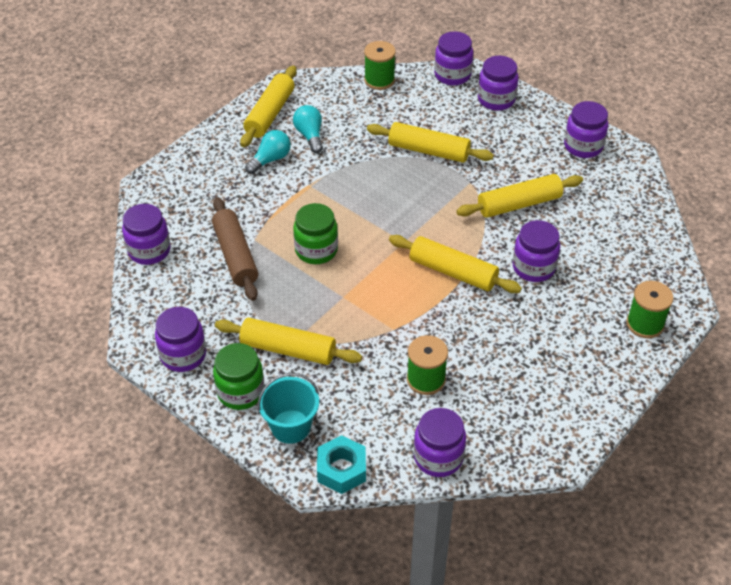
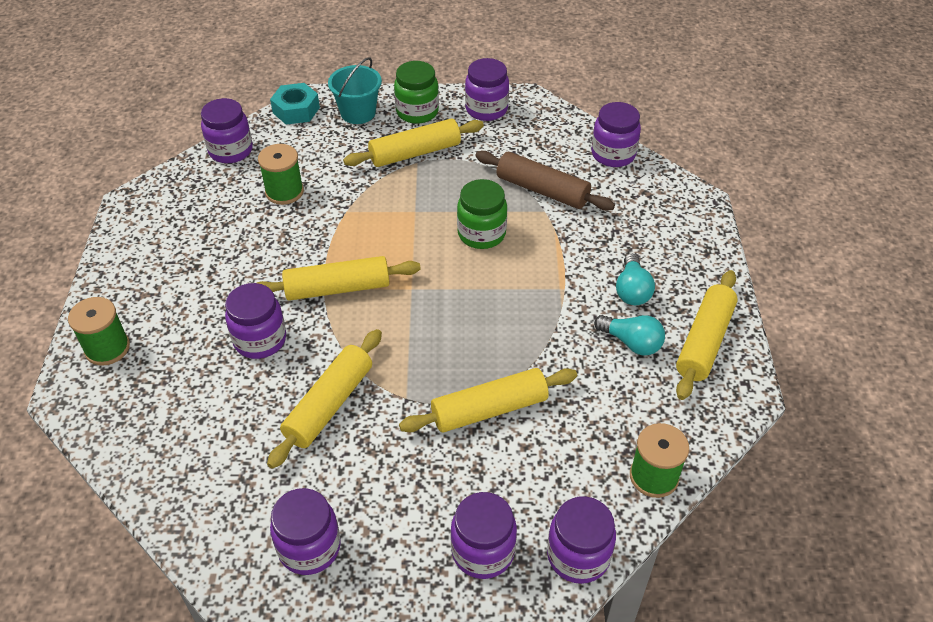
camera: 140 degrees right, 0 degrees up
(270, 114) = (704, 341): yellow rolling pin -> yellow rolling pin turned 45 degrees clockwise

